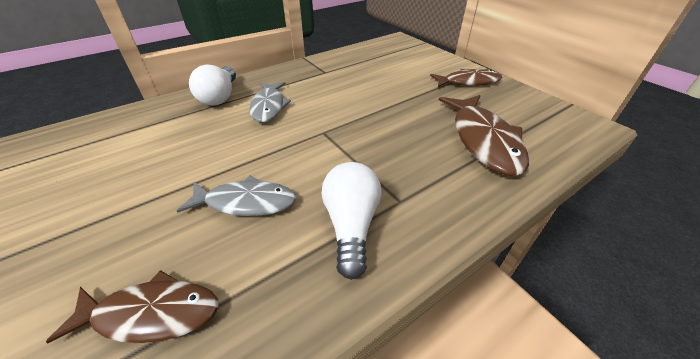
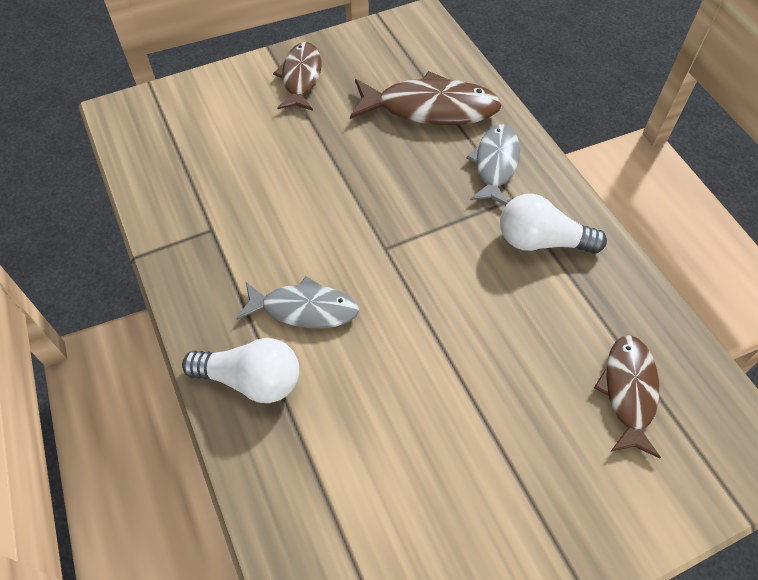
camera: 80 degrees left, 15 degrees up
(246, 202) = (503, 329): grey fish -> grey fish (495, 164)

